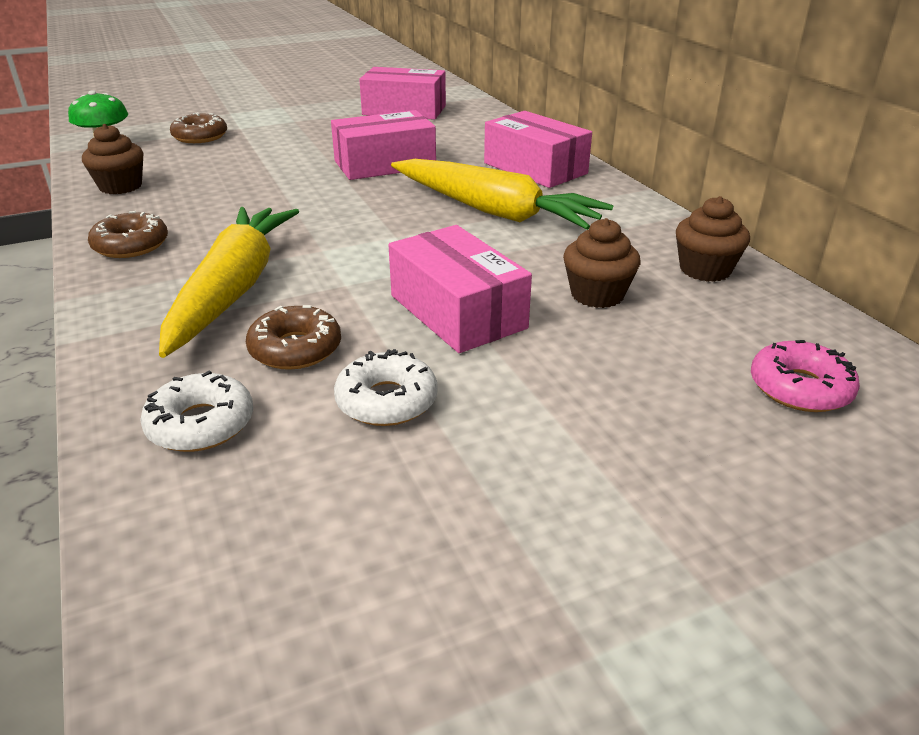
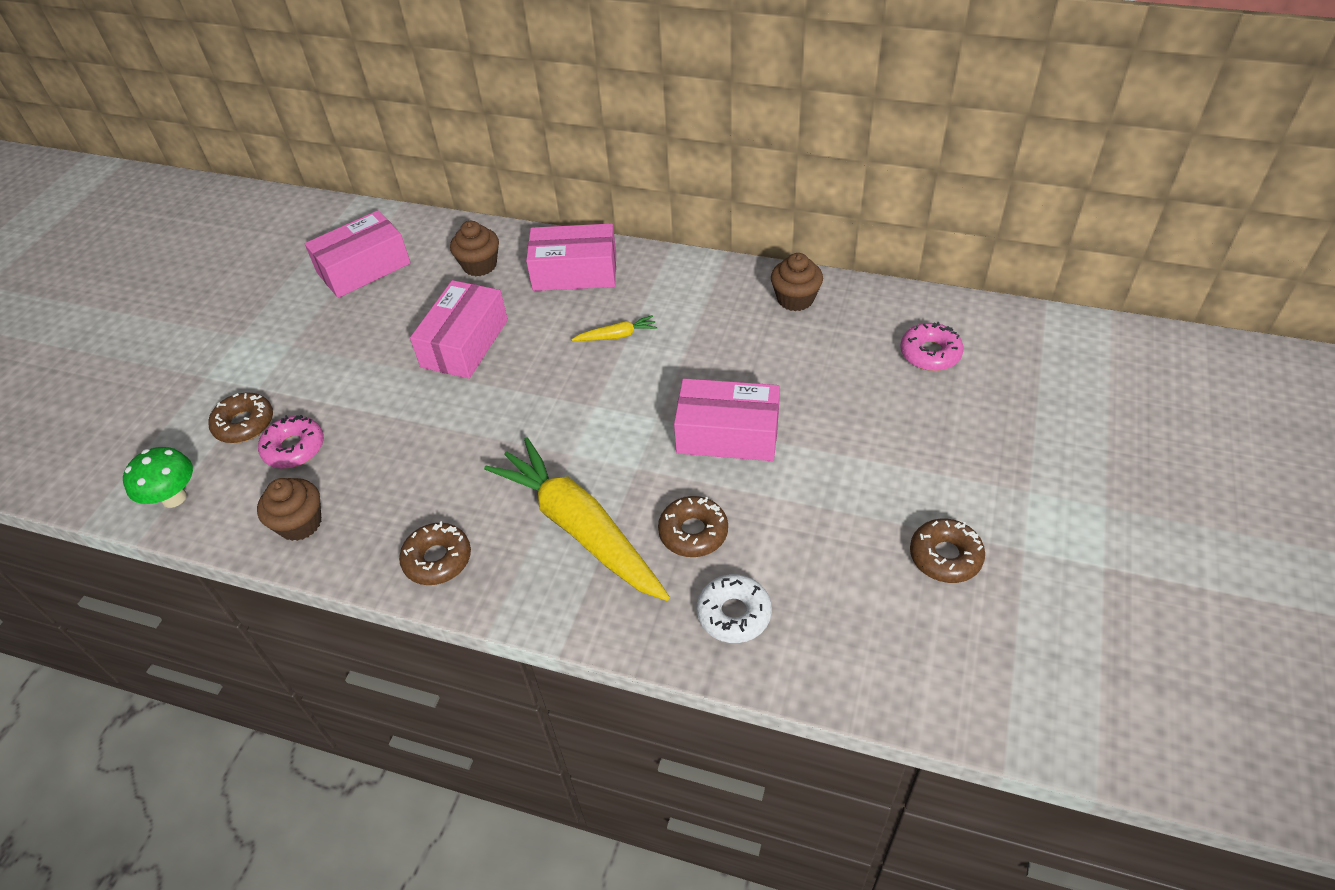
camera: 45 degrees left, 15 degrees up
(195, 157) = (294, 448): none -> pink donut
(386, 401) = (789, 519): white donut -> none
(477, 565) = (945, 556): none -> brown donut
(494, 211) = (617, 336): yellow carrot -> yellow carrot, size x0.41
(597, 295) = (773, 362): brown cupcake -> brown cupcake (479, 265)

